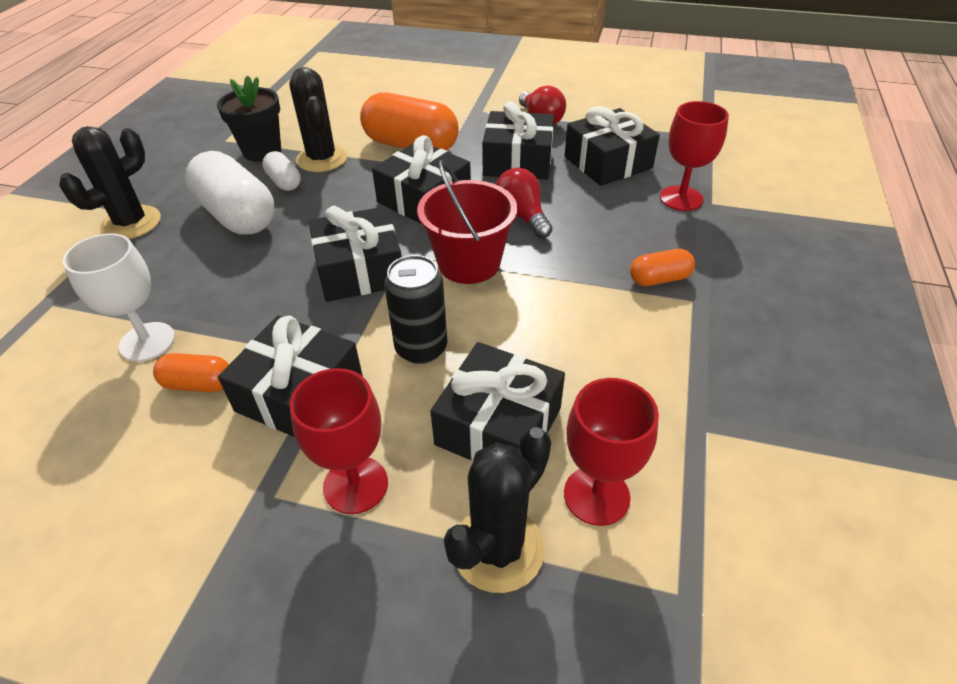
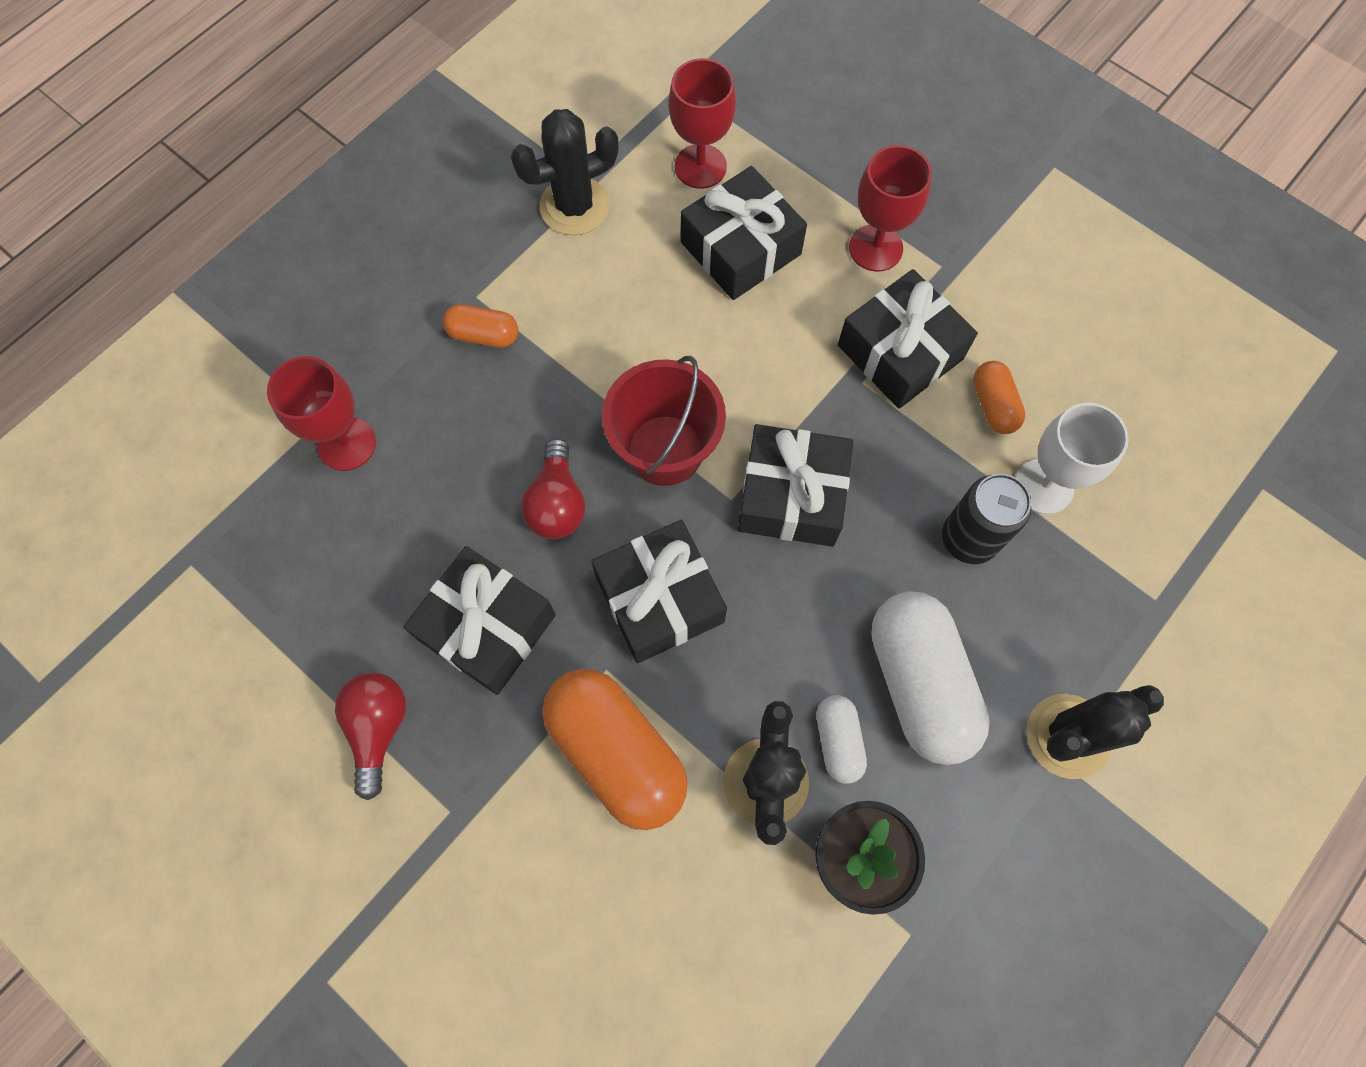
camera: 155 degrees left, 25 degrees up
(198, 384) = (993, 405): orange capsule -> orange capsule turned 45 degrees clockwise
(421, 348) = (770, 355): black can -> black can (969, 539)
(498, 548) = (791, 162): black cactus -> black cactus (574, 206)
(608, 162) = (371, 562): black gift -> none

